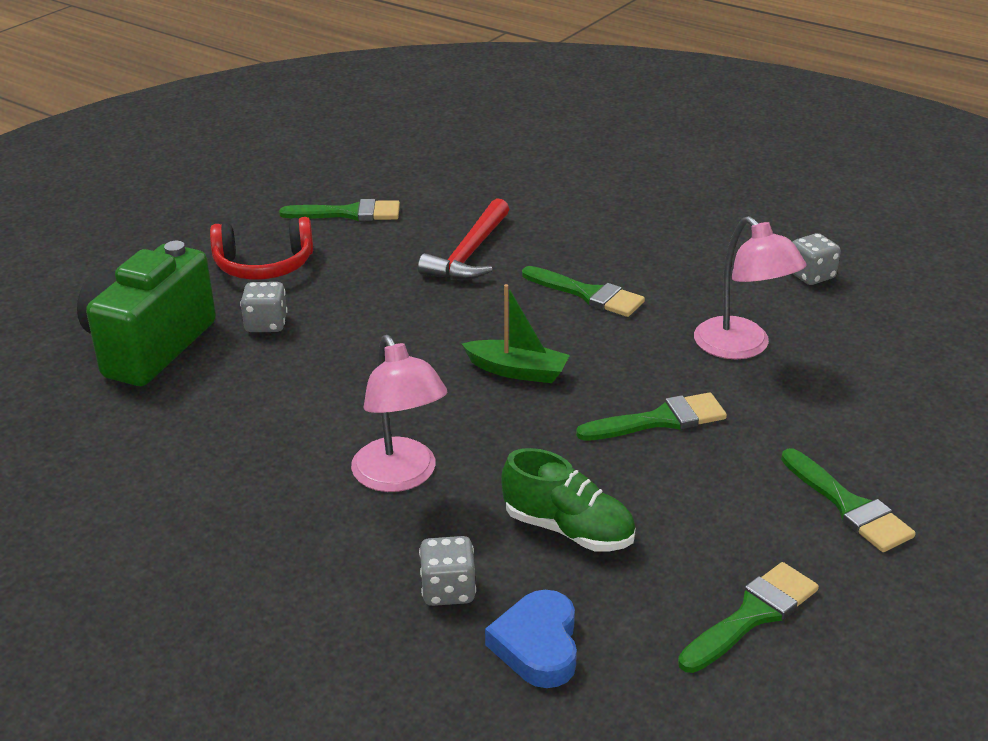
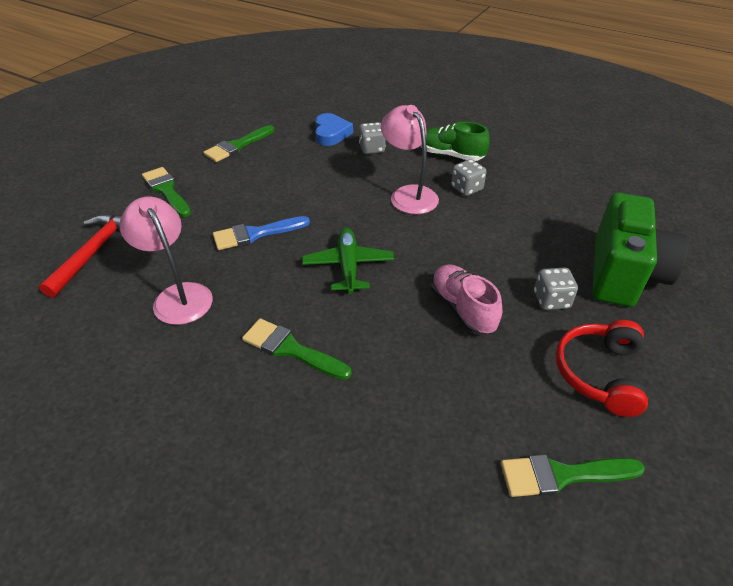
camera: 175 degrees right, 10 degrees up
(264, 265) = (599, 373): red headphones -> red headphones turned 60 degrees counterclockwise
(381, 320) = (462, 309): none -> pink shoe
(469, 253) = (406, 404): red hammer -> red hammer (94, 252)
(517, 371) = (348, 266): green boat -> green plane
(568, 529) = (316, 174): green shoe -> green shoe (450, 155)
(660, 420) = (255, 234): green brush -> blue brush
(811, 276) = (72, 387): grey dice -> grey dice (466, 188)

